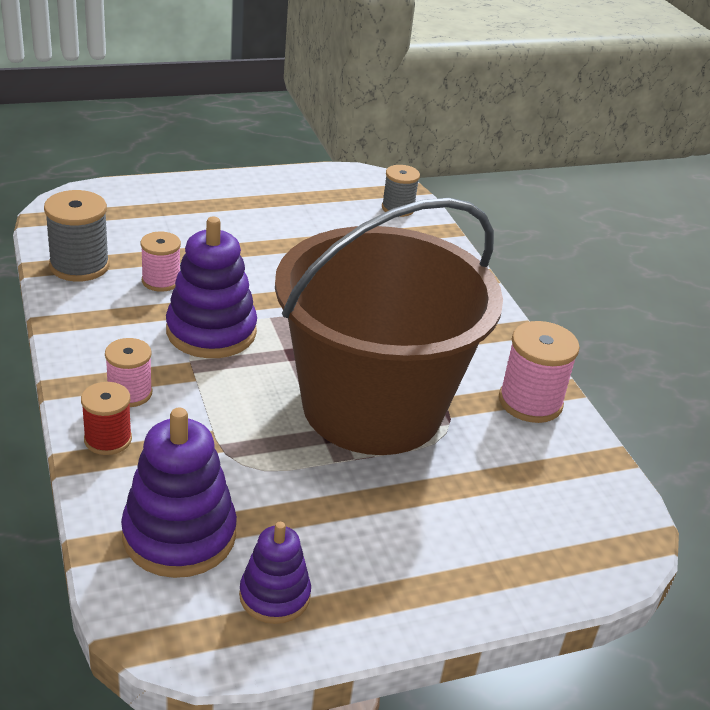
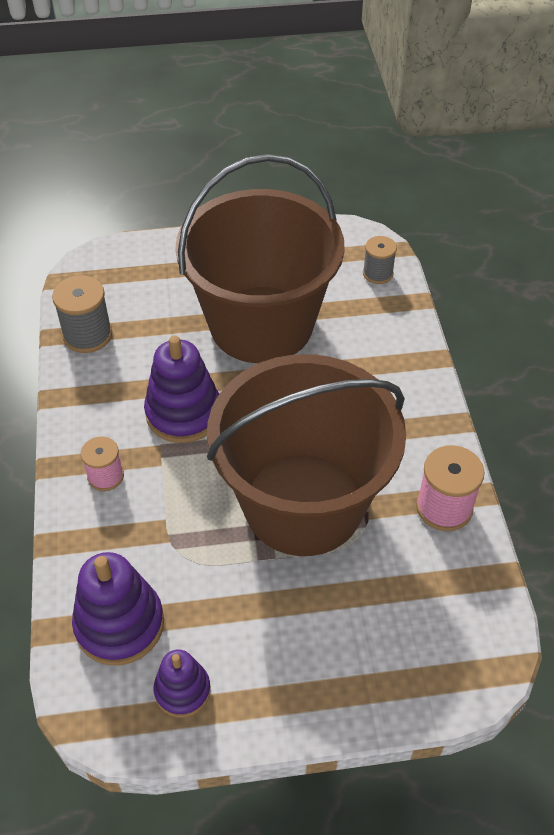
camera: 15 degrees right, 15 degrees up
(108, 439) = (81, 523): red spool -> none
(161, 281) = (152, 354): pink spool -> none
(282, 252) = (261, 324): none -> brown bucket

